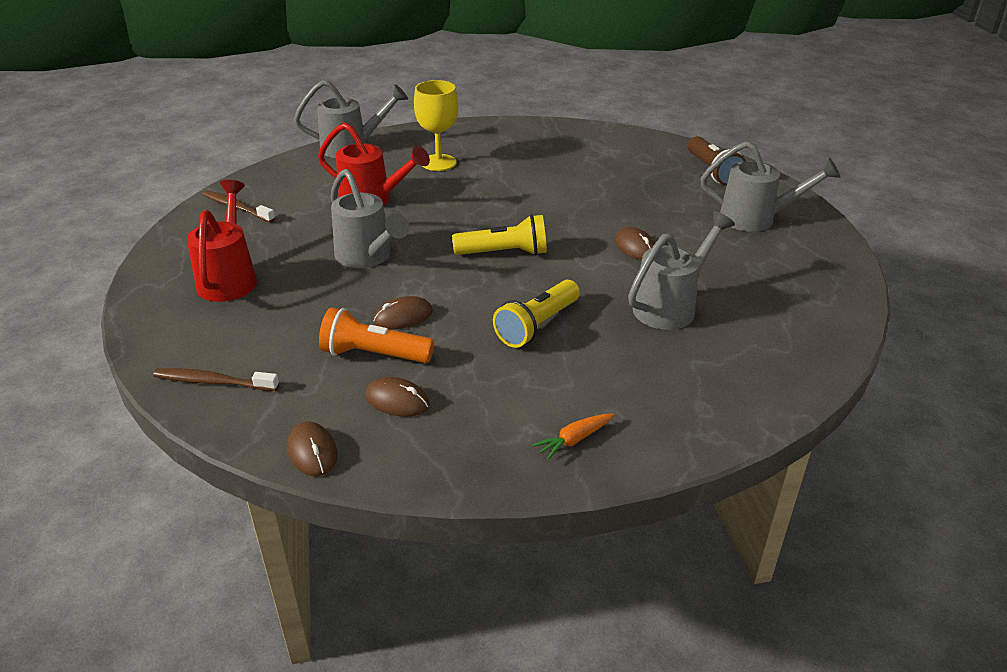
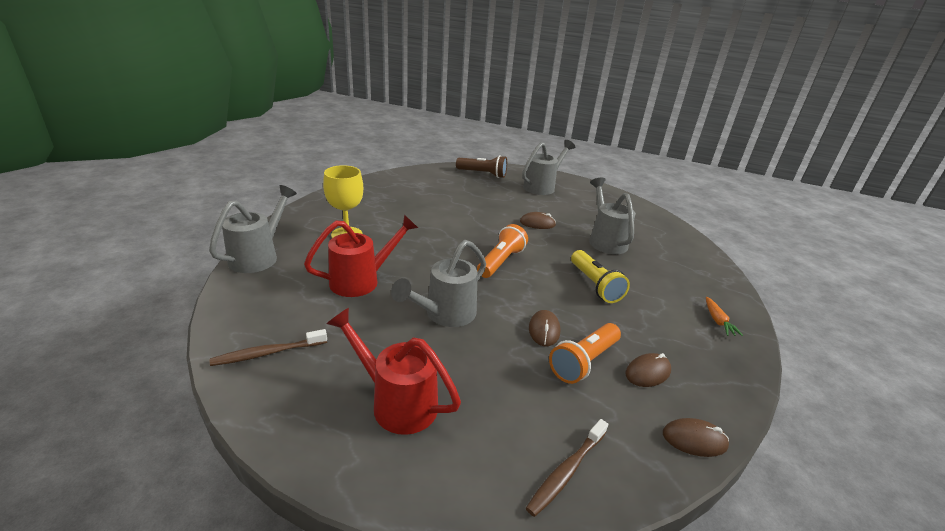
camera: 60 degrees left, 5 degrees down
(367, 257) = (445, 314): grey watering can -> grey watering can turned 135 degrees clockwise
(504, 253) = (500, 261): yellow flashlight -> orange flashlight

